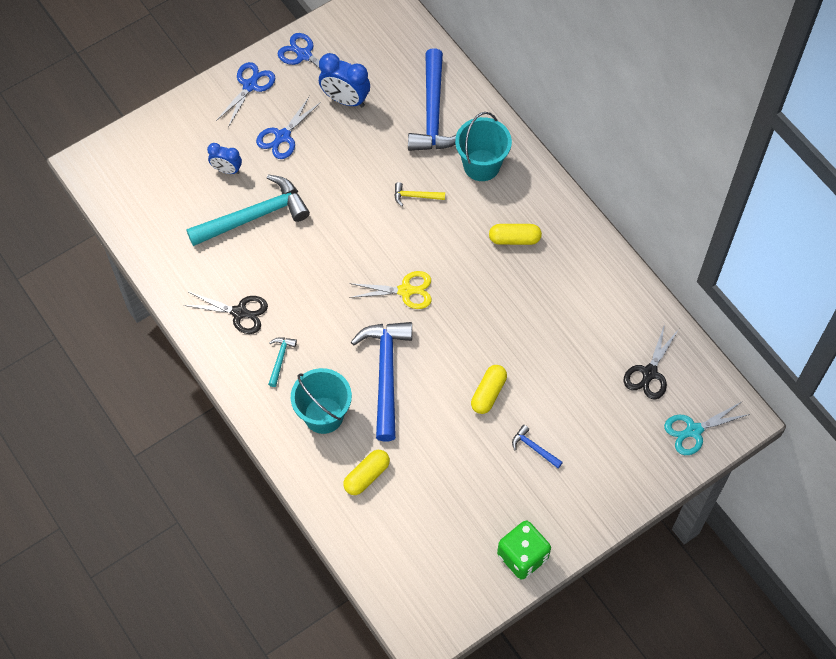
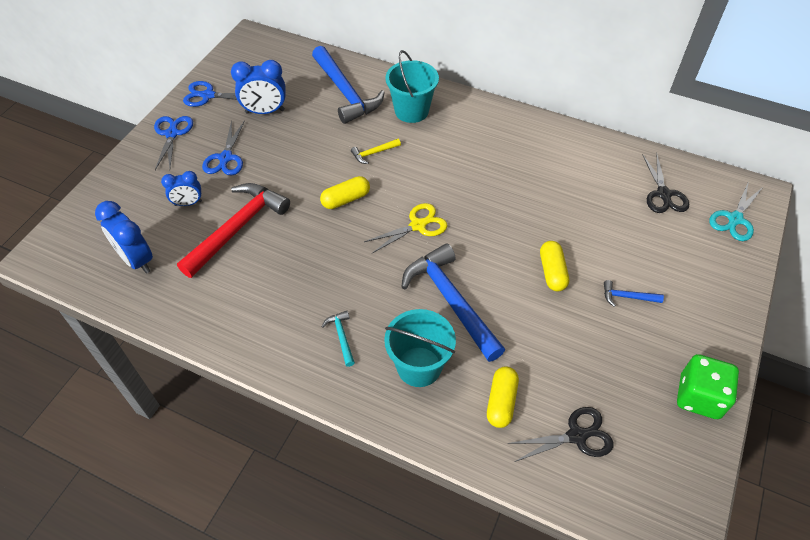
camera: 30 degrees left, 10 degrees down
(159, 206) = (137, 260): none -> blue clock
(239, 312) = (274, 315): black scissors -> black scissors (576, 436)
(254, 216) = (238, 228): turquoise hammer -> red hammer
(514, 239) = (478, 149): yellow capsule -> yellow capsule (346, 199)

